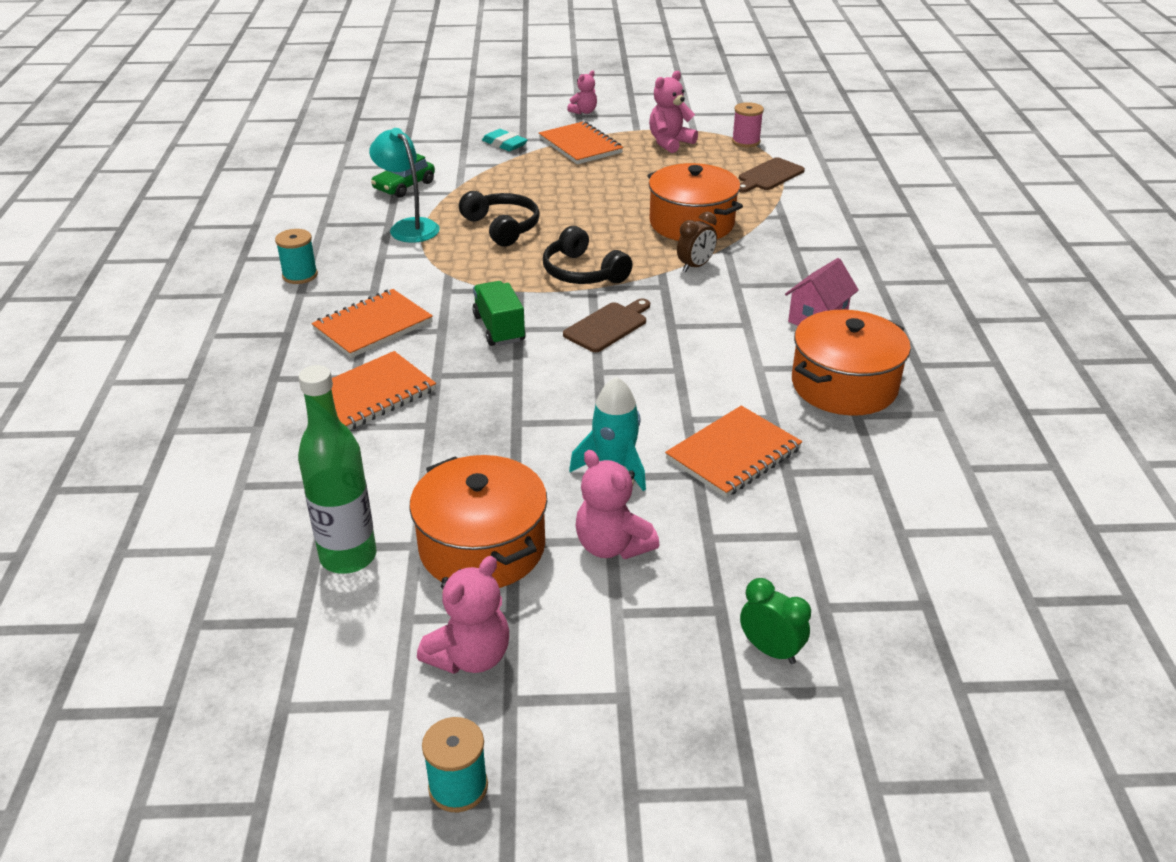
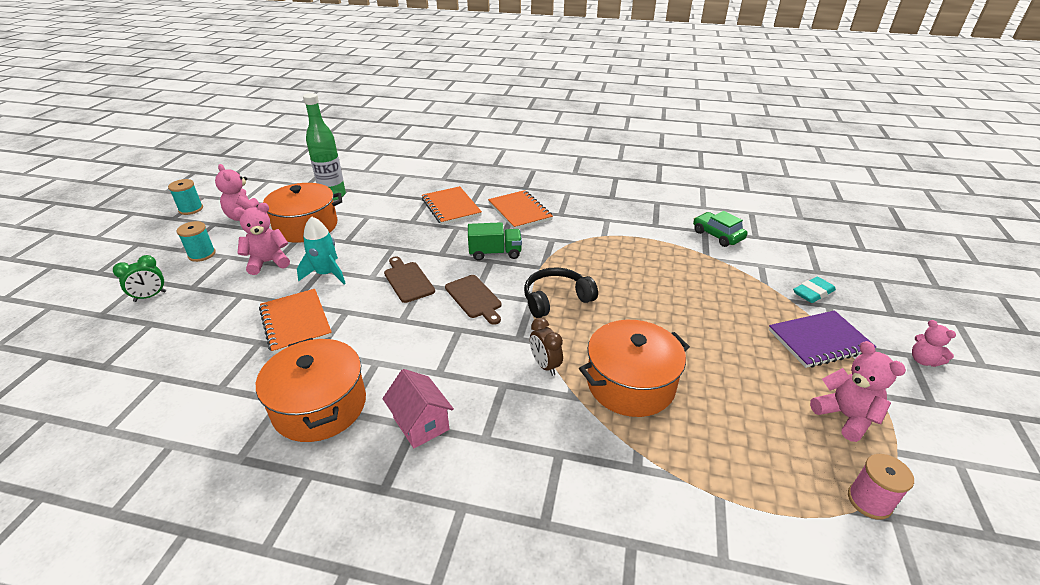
camera: 105 degrees right, 0 degrees up
(300, 275) = (589, 193): turquoise spool -> turquoise spool (202, 254)
(409, 227) = (648, 232): turquoise lamp -> none
(502, 227) = (640, 271): black headphones -> none
(580, 146) = (819, 341): orange notebook -> purple notebook
(768, 176) = (753, 491): brown cutting board -> brown cutting board (408, 280)

